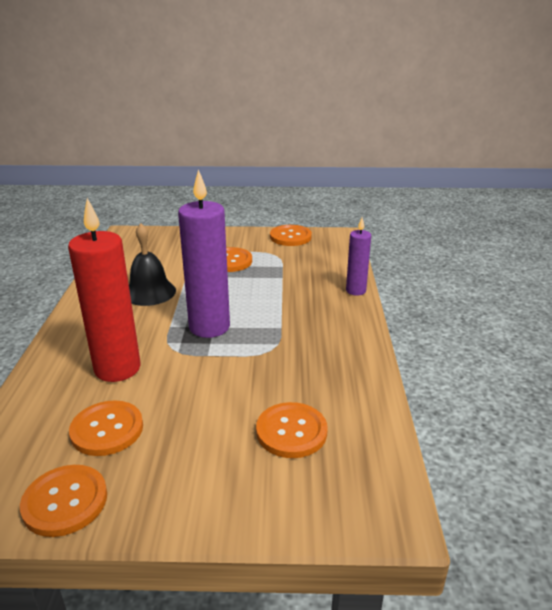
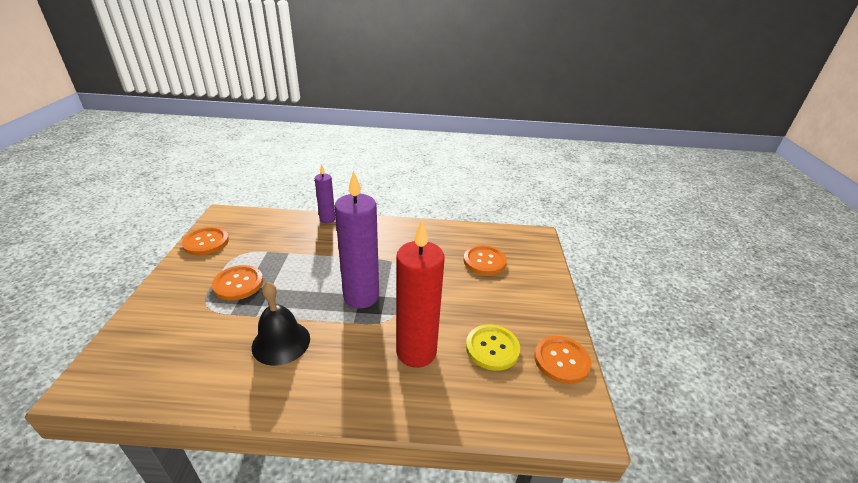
camera: 90 degrees left, 5 degrees up
(107, 429) = (492, 348): orange button -> yellow button

